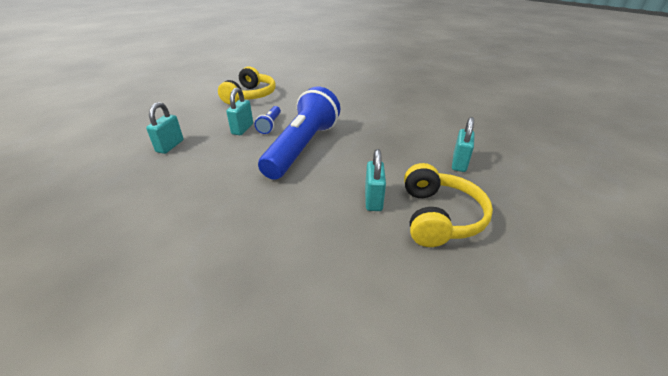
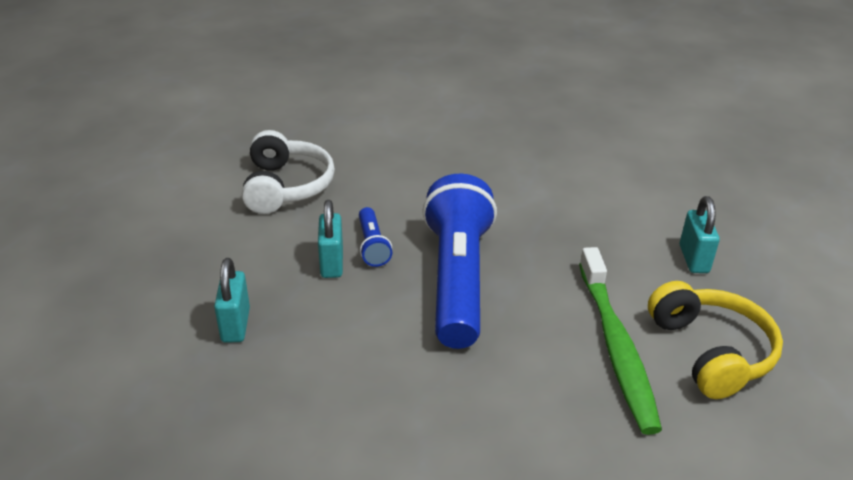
camera: 20 degrees left, 0 degrees up
(250, 96) = (286, 186): yellow headphones -> white headphones
(373, 200) = (616, 347): turquoise padlock -> green toothbrush

